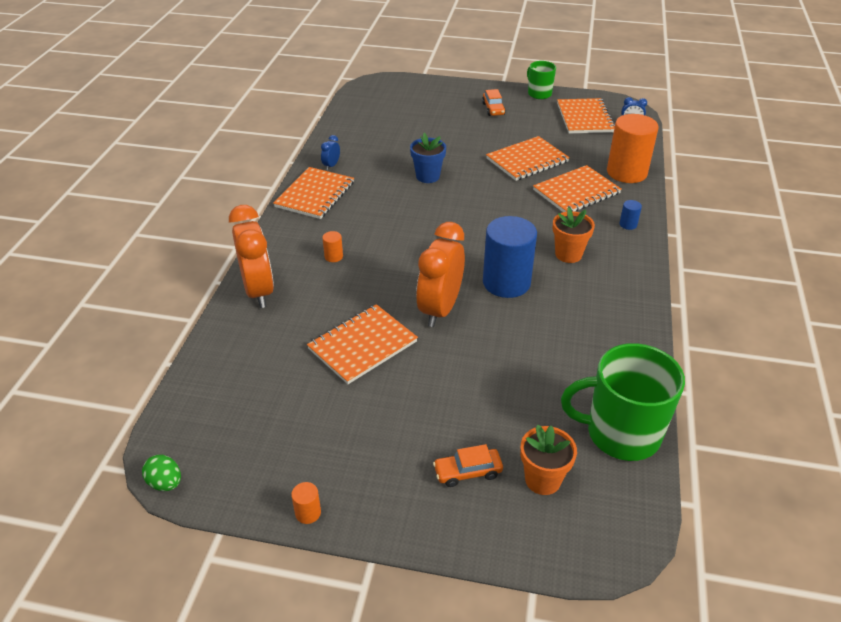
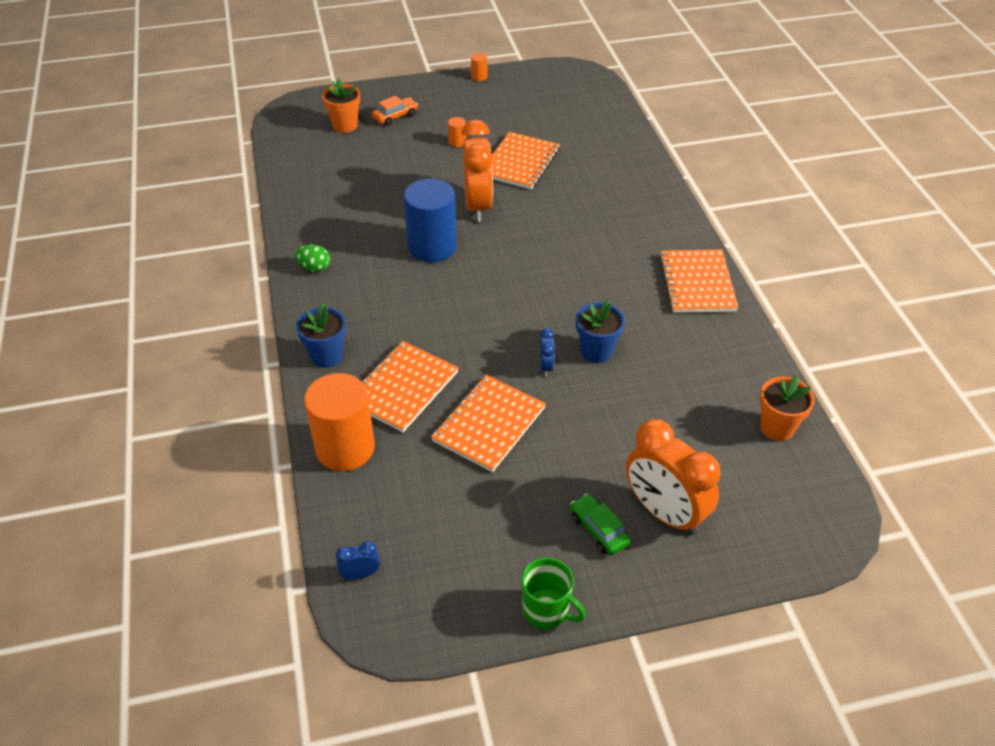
camera: 155 degrees right, 5 degrees up
(165, 483) = (573, 66): green egg -> green egg (314, 268)
(259, 291) = (641, 176): orange clock -> orange clock (664, 513)
(331, 165) = (722, 329): blue clock -> blue clock (546, 366)
(333, 256) = (609, 223): orange cylinder -> orange cylinder (457, 142)
(493, 109) = (598, 529): orange car -> green car
(568, 254) = (383, 295): orange flower pot -> orange flower pot (777, 427)
(584, 118) = (442, 562): orange notebook -> none
(621, 433) = (297, 162): green mug -> none
(628, 224) = (326, 356): blue cylinder -> blue flower pot

